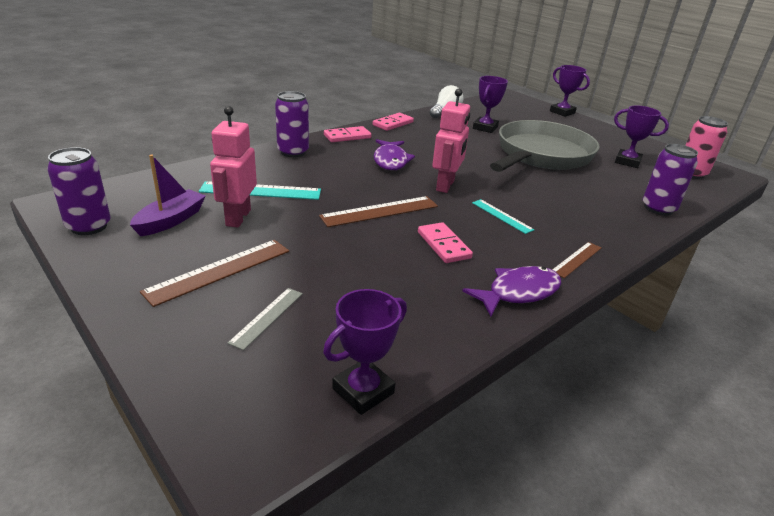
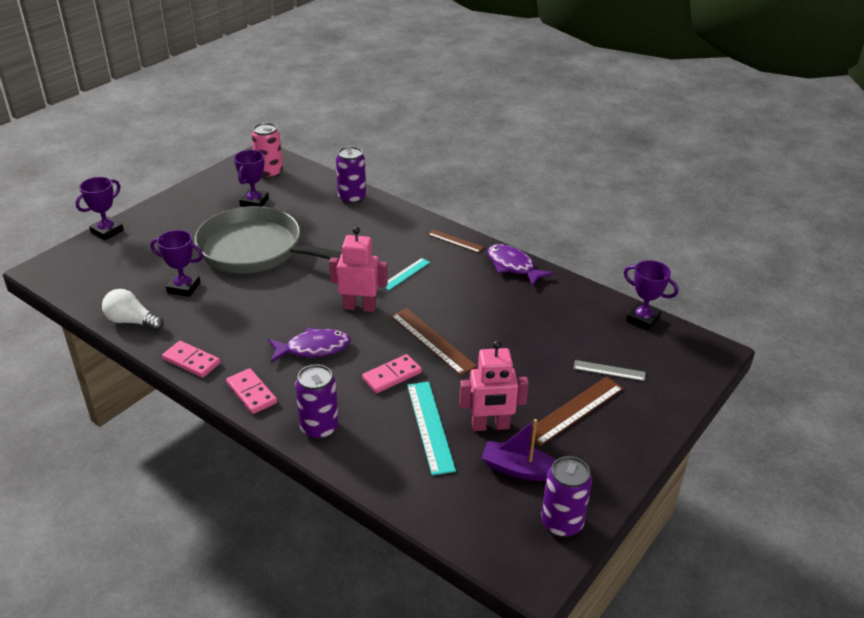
camera: 100 degrees left, 5 degrees up
(219, 271) = (574, 410): brown ruler -> brown ruler turned 75 degrees counterclockwise
(443, 245) = (470, 301): pink domino -> pink domino (392, 376)

